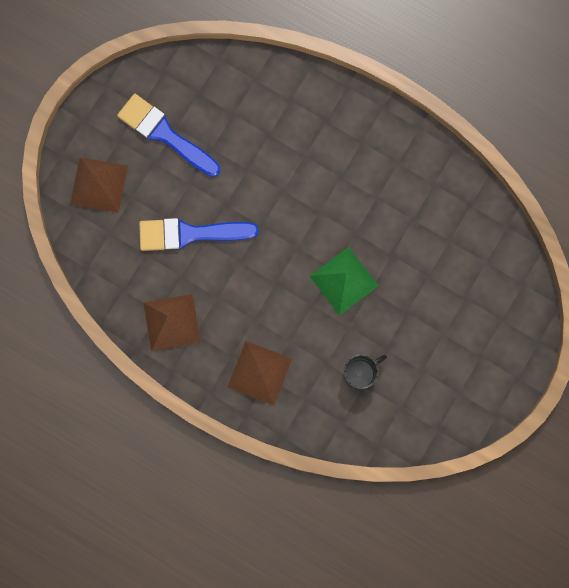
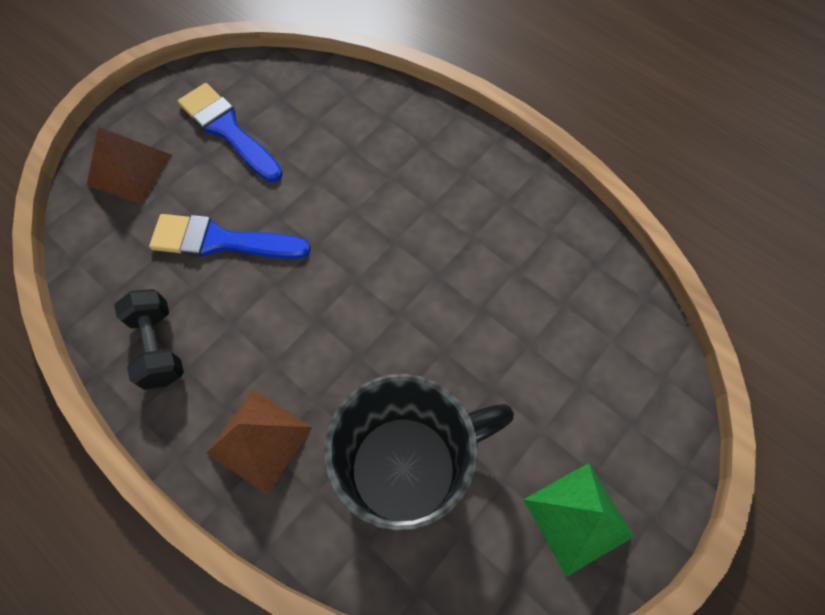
camera: 10 degrees right, 15 degrees down
(171, 322) = (159, 346): brown pyramid -> black dumbbell
(344, 281) = (409, 332): green pyramid -> green pyramid (578, 518)
(360, 373) = (408, 468): black mug -> black mug, size x2.30

